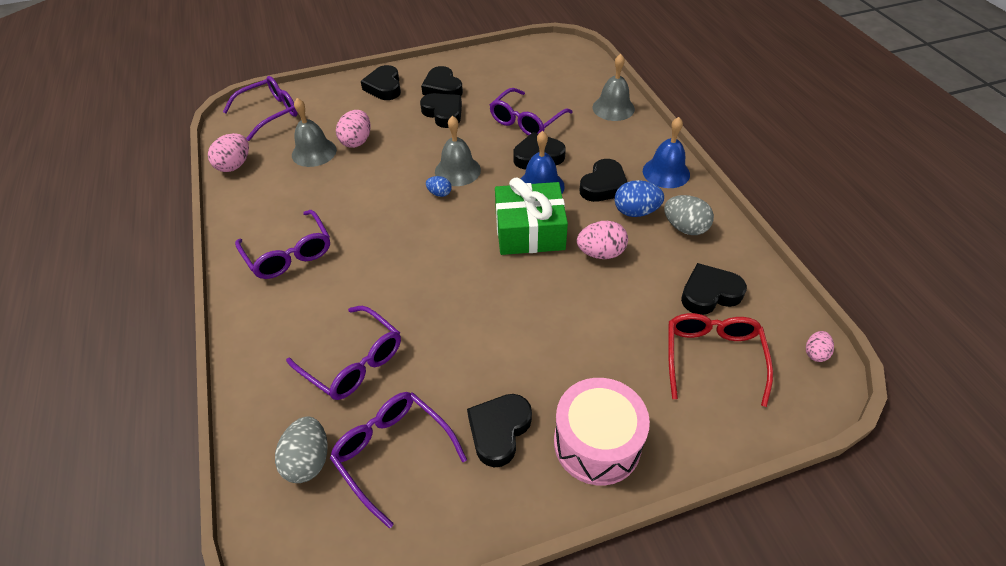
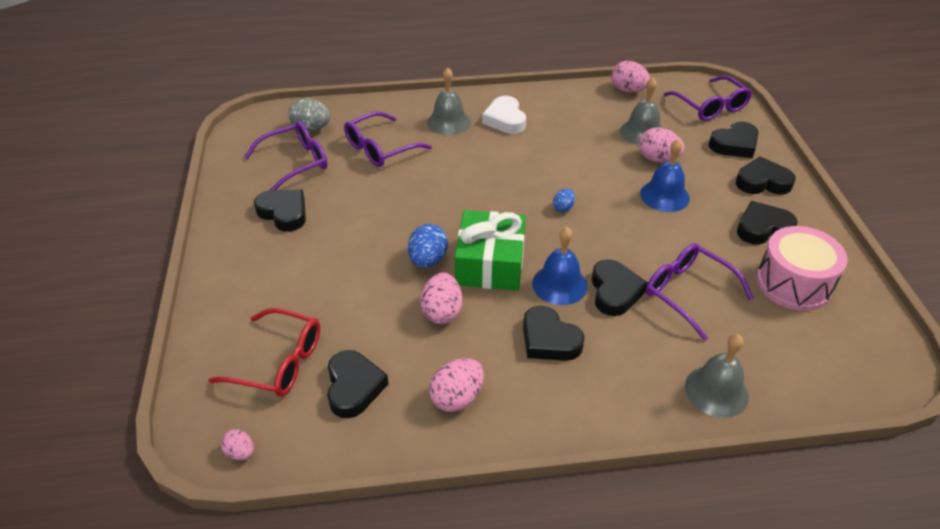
camera: 100 degrees right, 5 degrees down
(289, 254) = (505, 119): purple glasses -> white heart
(443, 113) = (707, 223): black heart -> black heart (734, 144)
(457, 170) = (598, 224): grey bell -> grey bell (448, 122)
(597, 443) = (243, 263): pink drum -> pink drum (793, 283)
(635, 212) = (496, 358): blue egg -> blue egg (428, 260)
(666, 172) = (563, 410): blue bell -> blue bell (664, 195)
(685, 228) = (457, 398): grey egg -> pink egg

